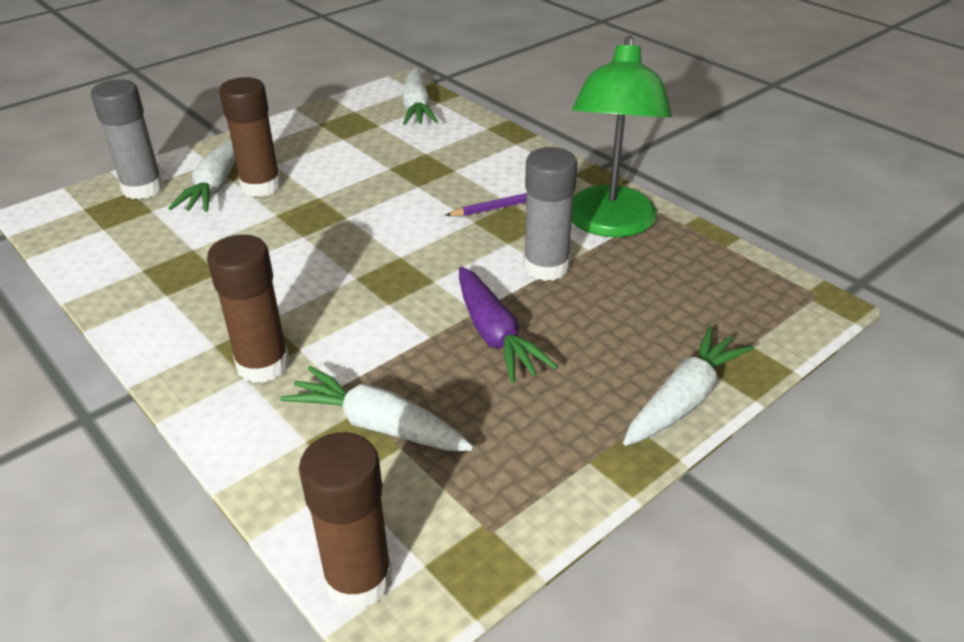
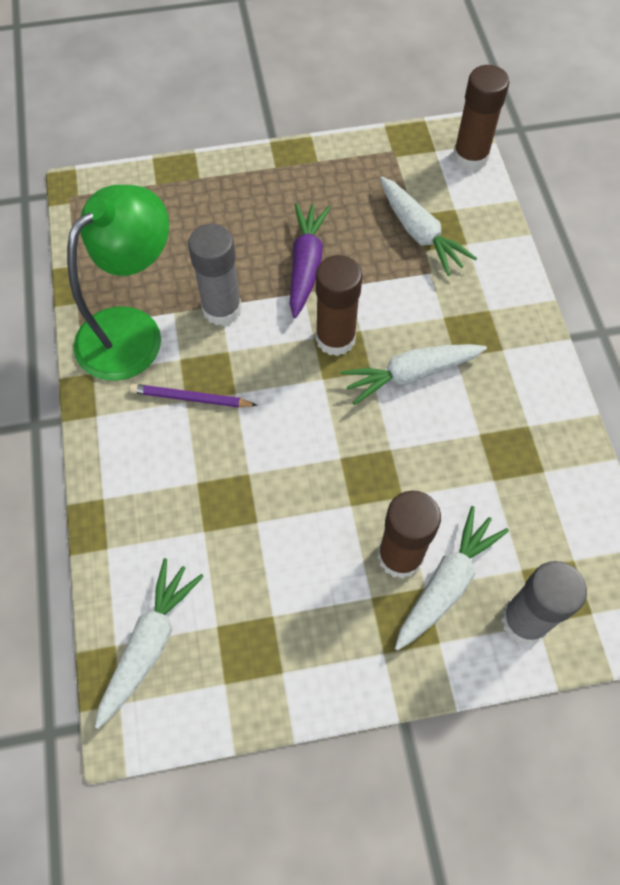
camera: 150 degrees left, 25 degrees up
(263, 365) = (474, 313): brown glue stick -> brown glue stick (335, 339)
(684, 399) = (234, 169): white carrot -> white carrot (411, 374)

